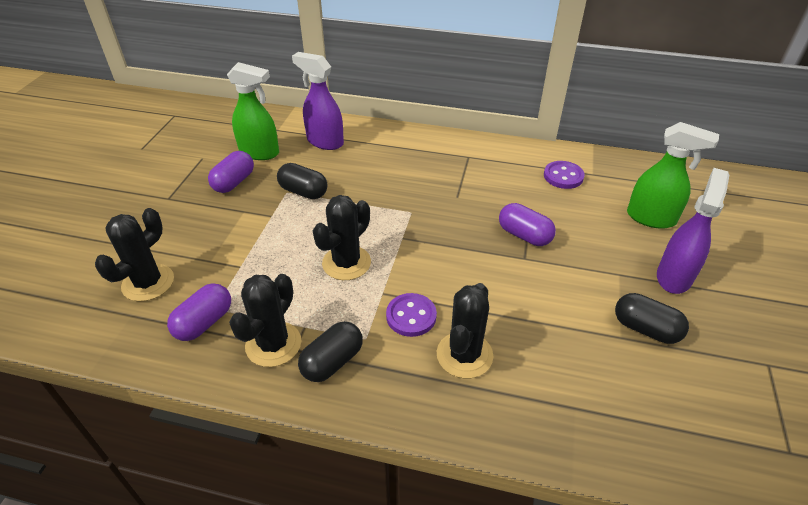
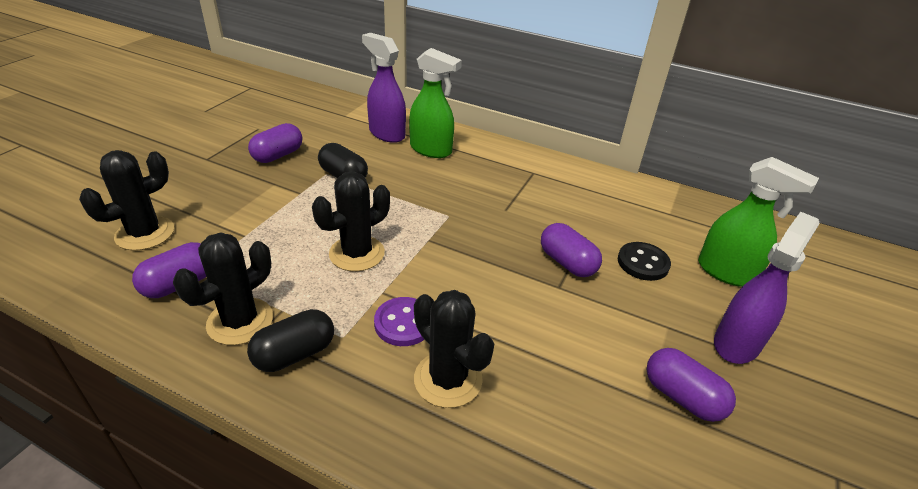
camera: 10 degrees right, 5 degrees down
(260, 152) = (316, 133): green spray bottle -> green spray bottle (431, 150)
(464, 355) = (448, 379): black cactus -> black cactus turned 75 degrees counterclockwise
(563, 176) = (634, 210): purple button -> none
(584, 223) = (643, 263): none -> black button
(645, 329) = (682, 397): black capsule -> purple capsule

